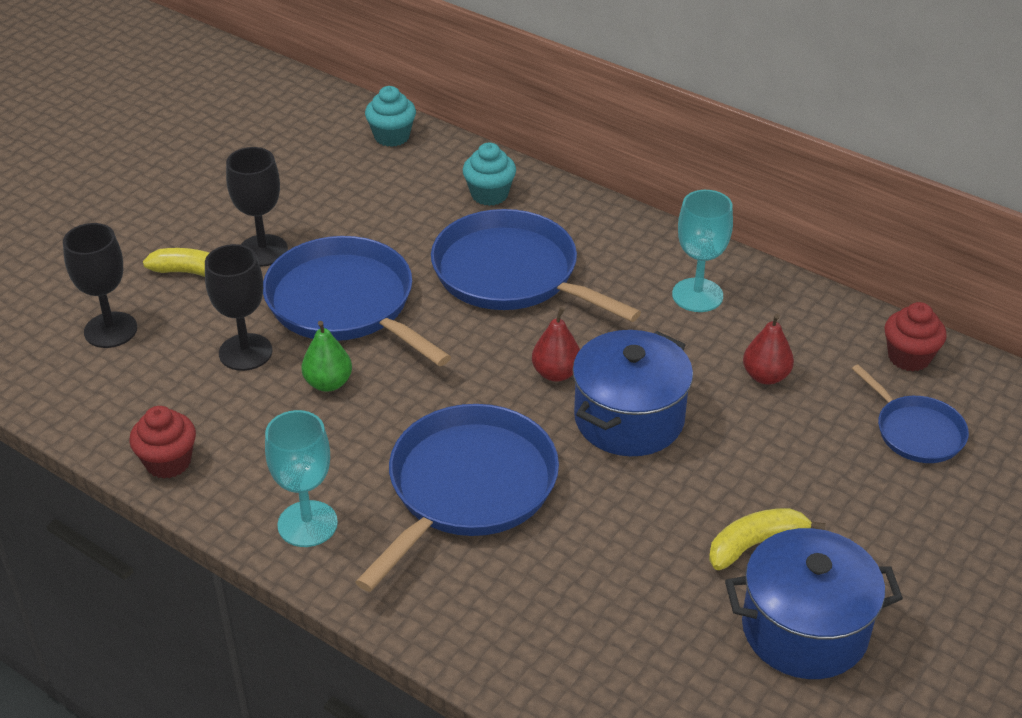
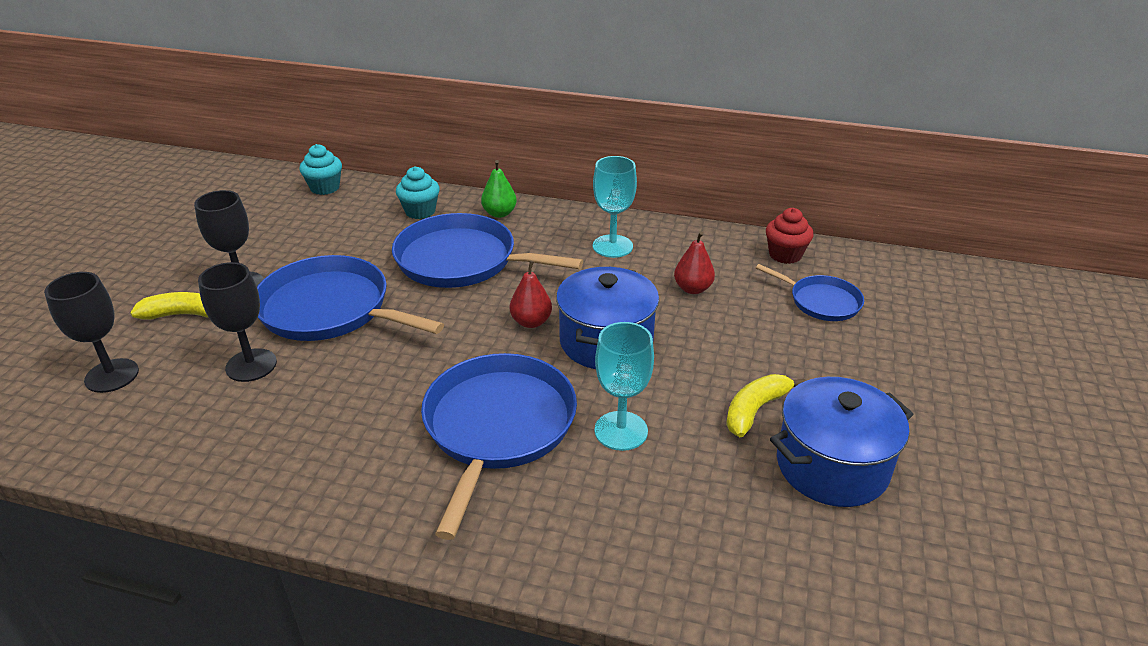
camera: 20 degrees left, 5 degrees down
(168, 462) = (202, 476): red cupcake -> none
(307, 524) = (361, 496): turquoise goblet -> turquoise goblet (621, 431)
(328, 383) = (337, 373): green pear -> green pear (499, 213)

